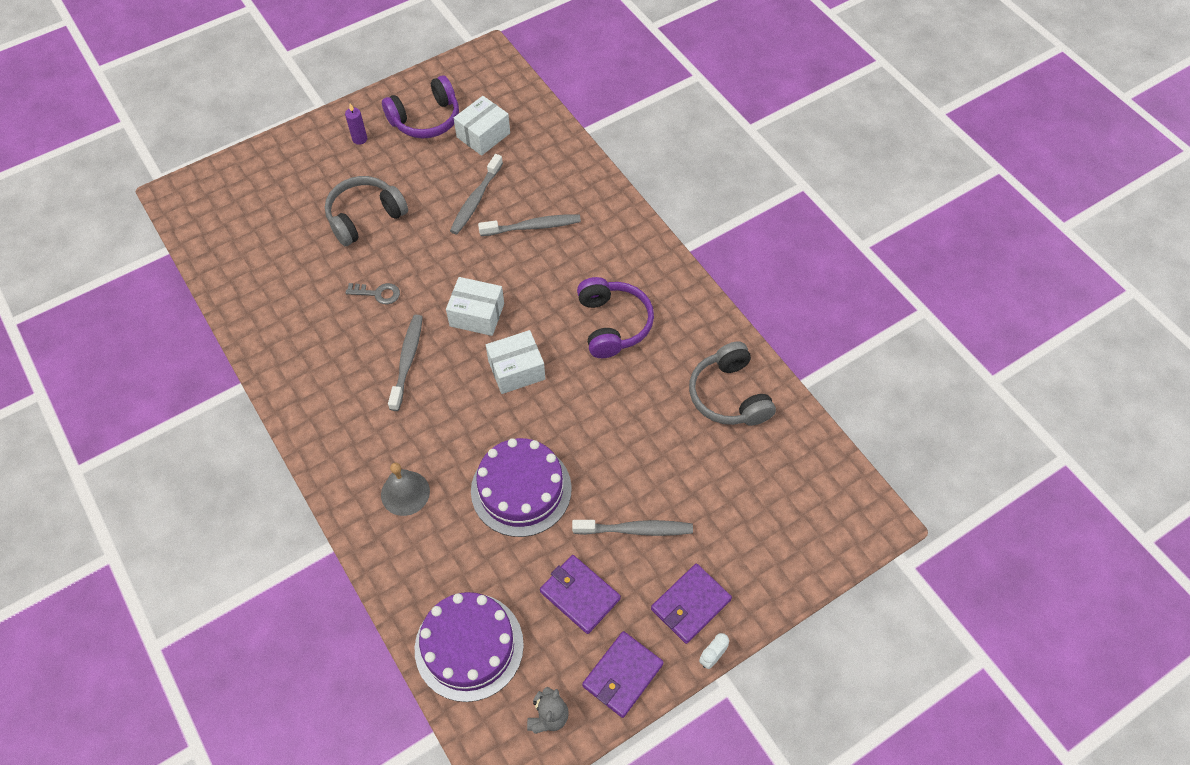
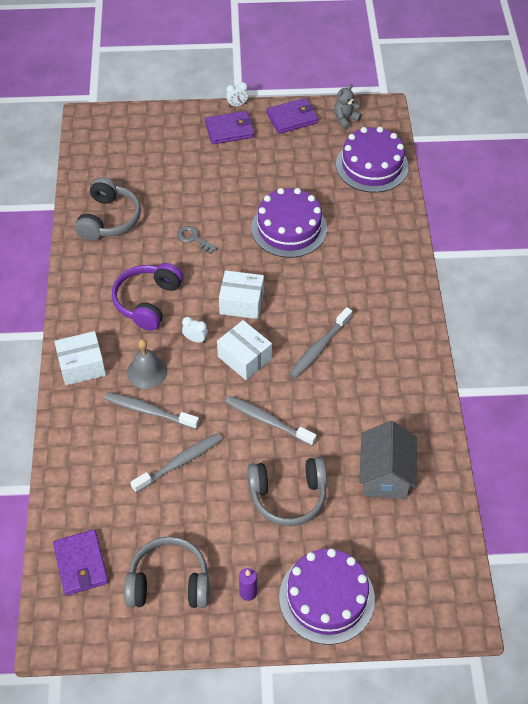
camera: 150 degrees left, 5 degrees down
(285, 272) = (385, 475): none -> grey house
(294, 162) = (326, 597): none -> purple cake
(377, 293) = (314, 415): grey key -> grey key (194, 239)
(405, 493) = (368, 260): grey bell -> grey bell (147, 371)
(426, 119) = (169, 582): purple headphones -> grey headphones
(483, 135) = (127, 531): white box -> white box (82, 366)
(537, 309) = (195, 339): none -> white clock
(580, 595) = (290, 161): purple wallet -> purple wallet (81, 564)
(636, 530) = (232, 176): grey toothbrush -> grey toothbrush (267, 420)

